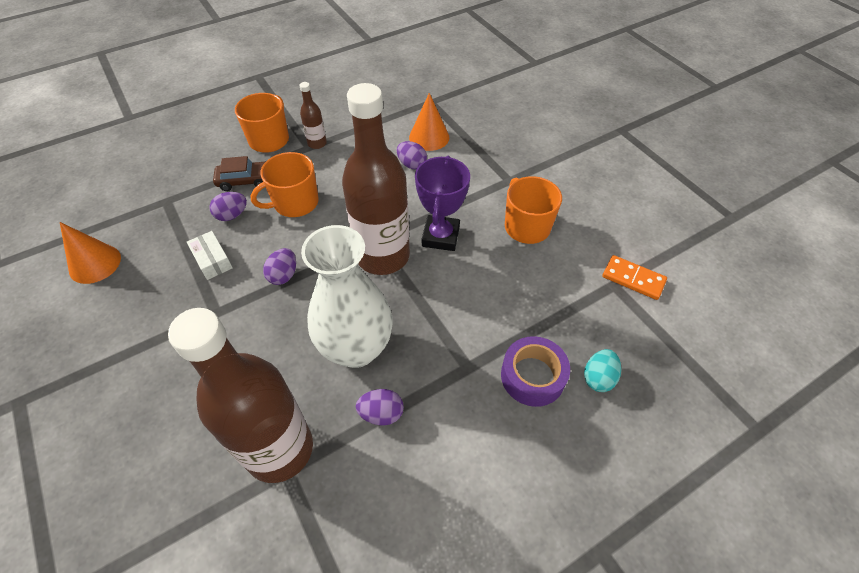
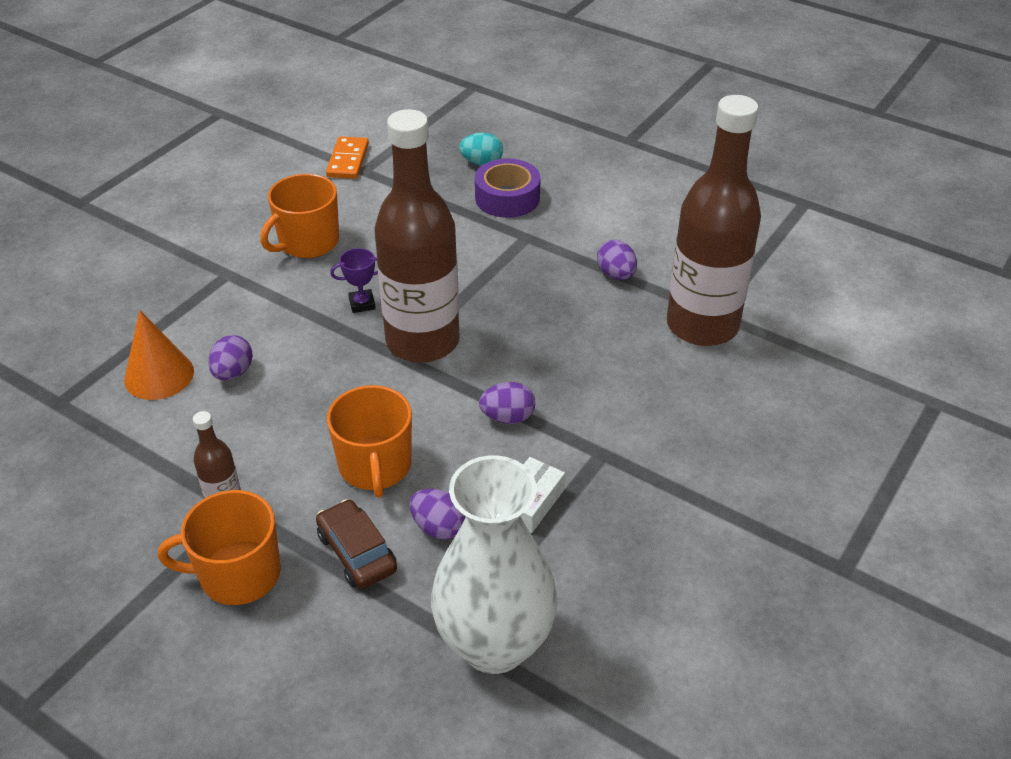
camera: 115 degrees left, 10 degrees down
(95, 263) = (625, 643): orange cone -> none
(295, 203) = (375, 466): orange mug -> orange mug turned 45 degrees clockwise
(356, 348) = (561, 316): white vase -> white vase (494, 644)
(440, 236) = (362, 304): purple trophy -> purple trophy, size x0.52

